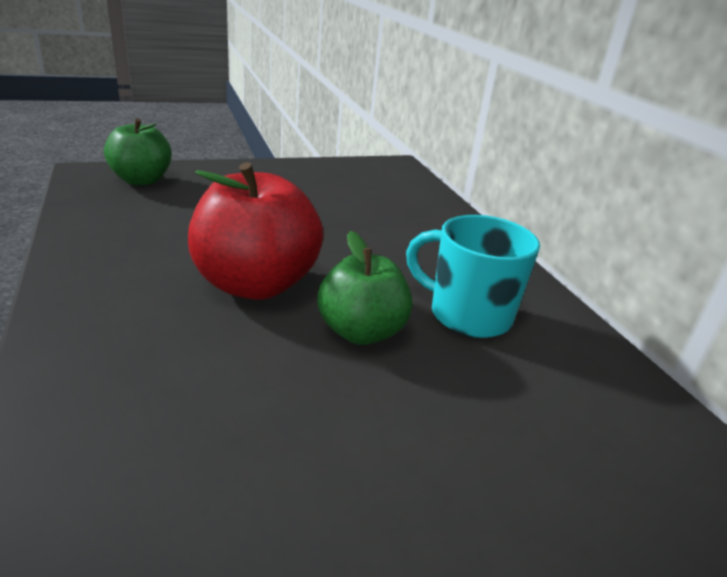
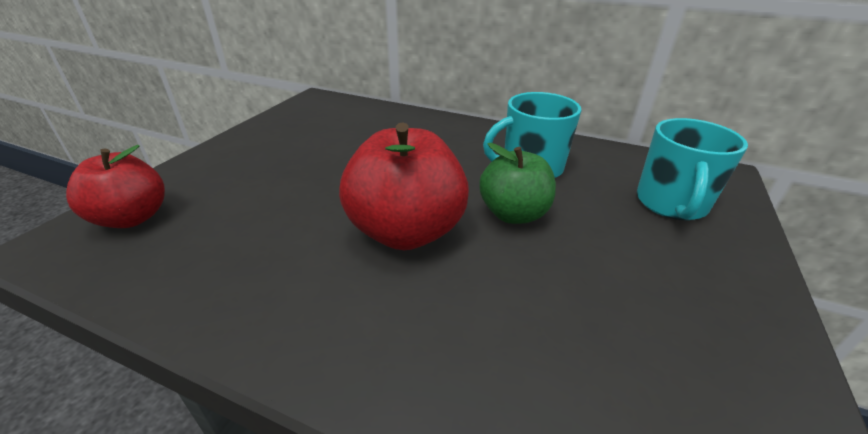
camera: 45 degrees left, 5 degrees up
(141, 180) = (132, 218): green apple -> red apple
(559, 449) = (671, 204): none -> turquoise mug

